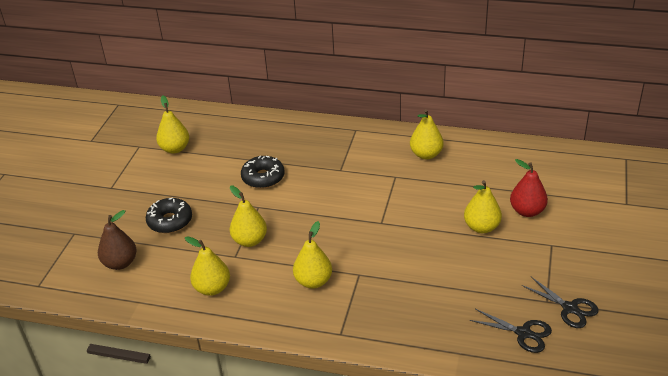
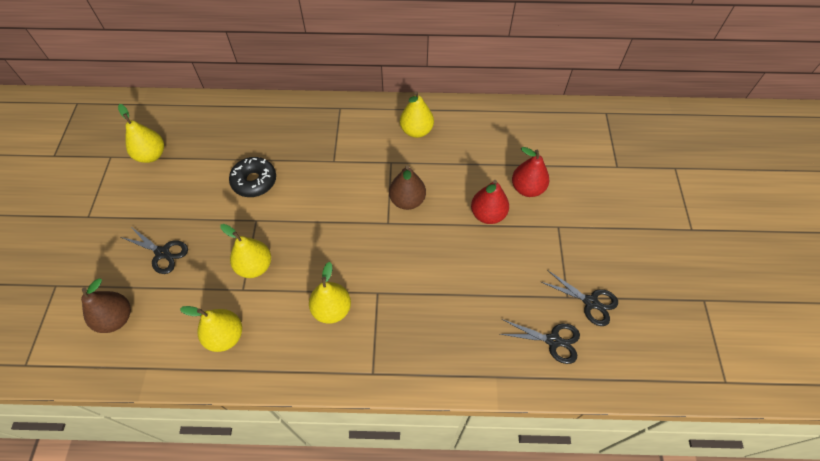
camera: 15 degrees left, 20 degrees up
(170, 221) = (162, 253): black donut -> black scissors
(404, 207) = (407, 200): none -> brown pear
(481, 227) = (488, 214): yellow pear -> red pear

